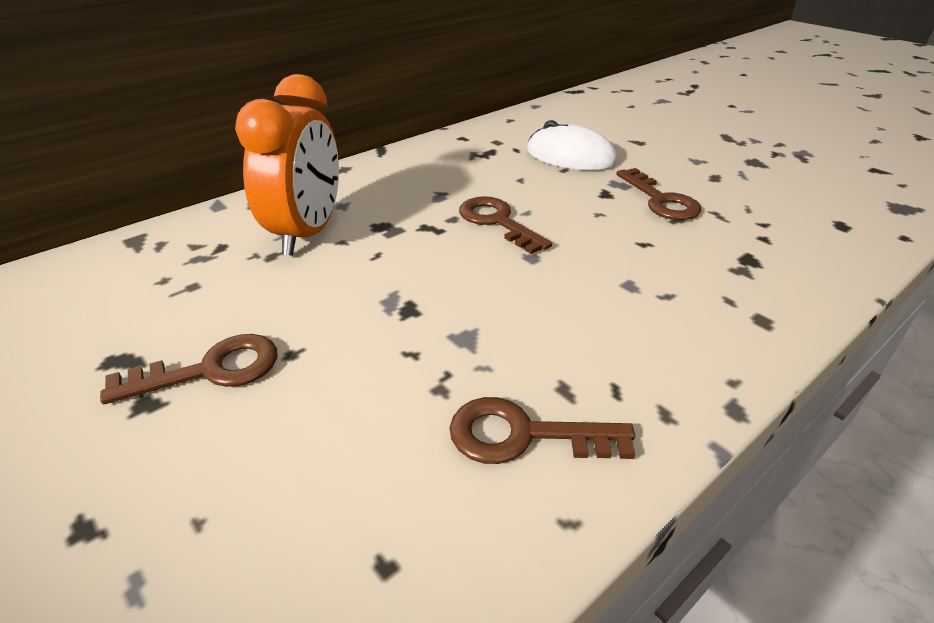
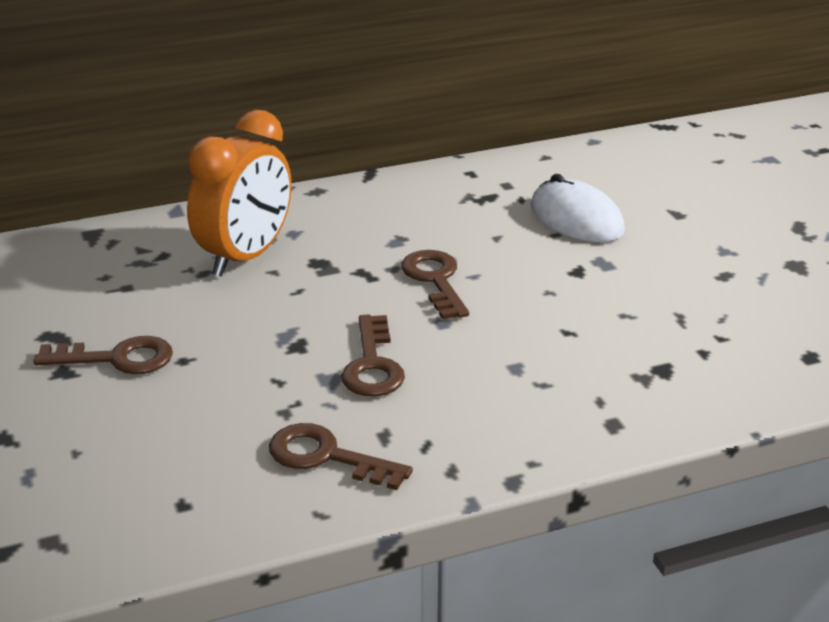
camera: 20 degrees right, 5 degrees down
(660, 200) = (630, 290): brown key -> brown key (372, 365)

